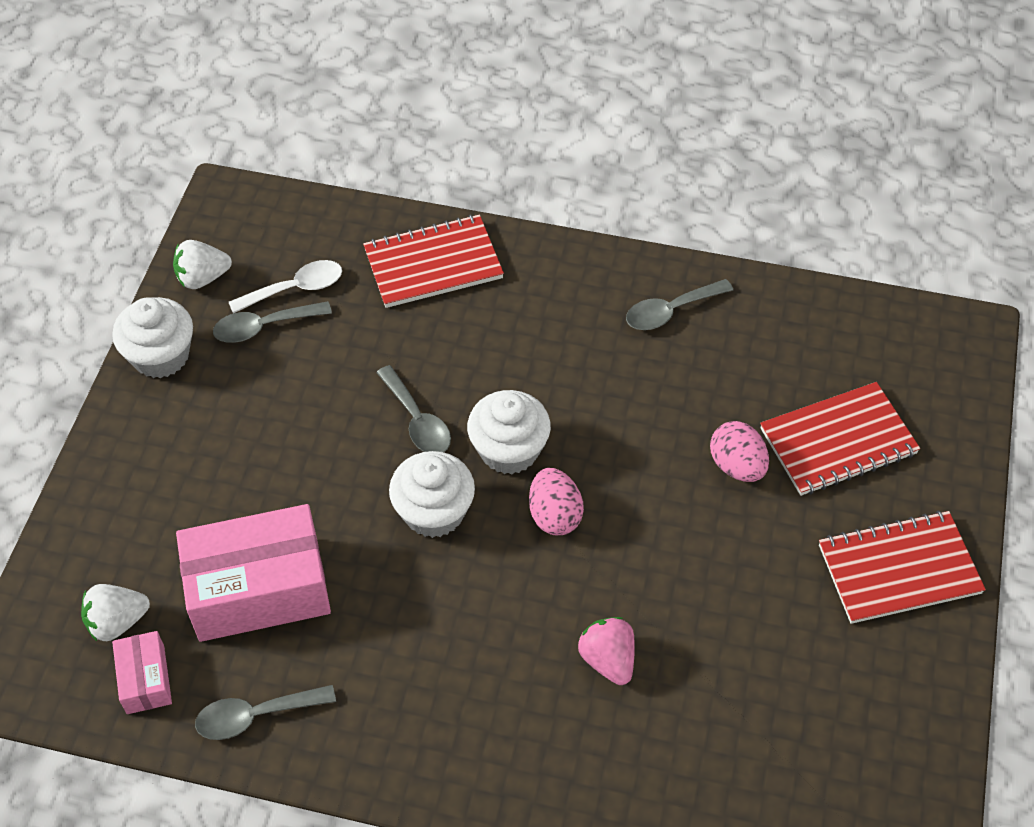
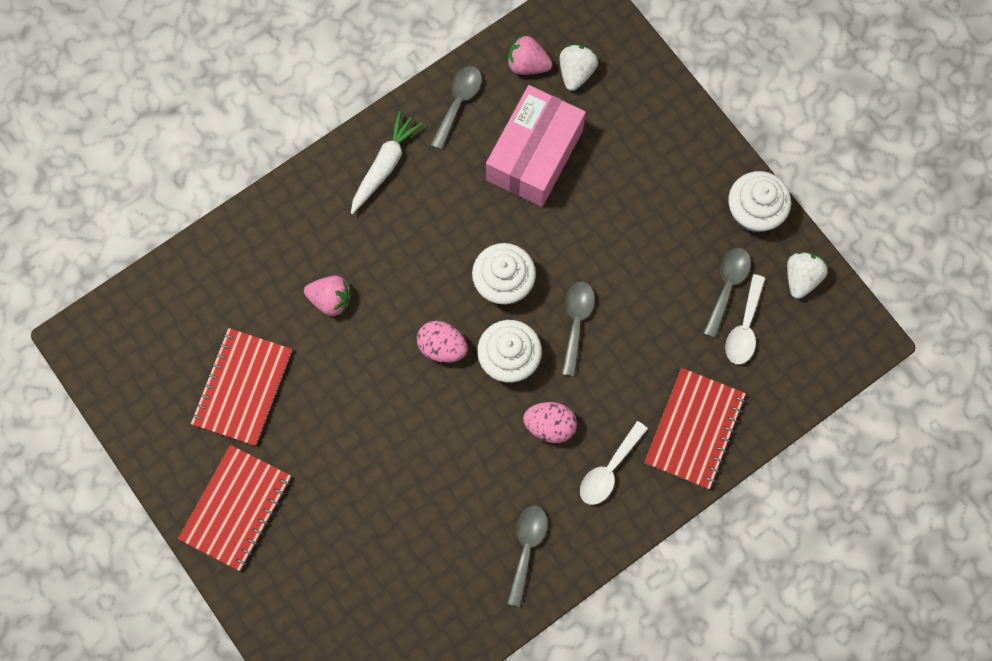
camera: 130 degrees right, 20 degrees up
(145, 679) = (527, 65): pink box -> pink strawberry
(403, 732) = (384, 166): none -> white carrot
(417, 420) = (576, 322): grey spoon -> grey spoon turned 90 degrees clockwise
(536, 300) = (609, 469): none -> white spoon
(737, 466) = (381, 481): pink egg -> pink egg (549, 425)
(838, 441) = (343, 558): red notebook -> red notebook (242, 387)

